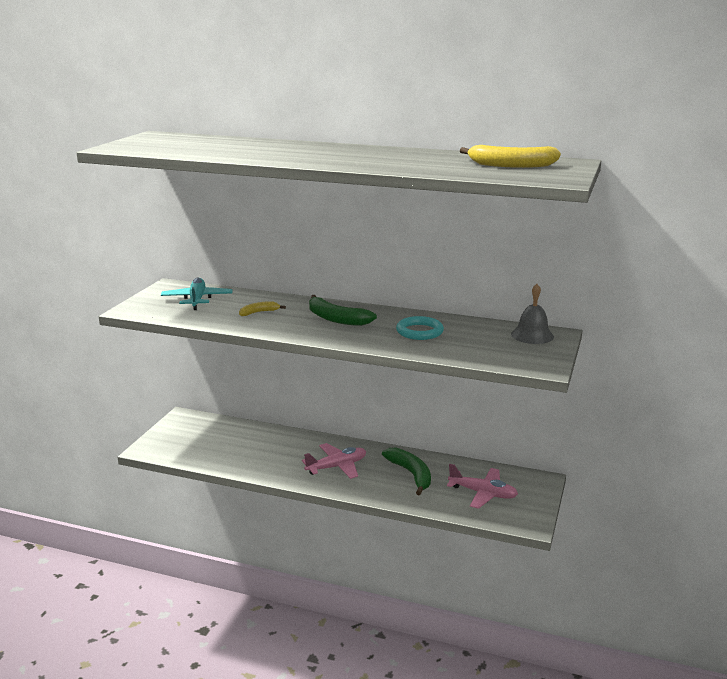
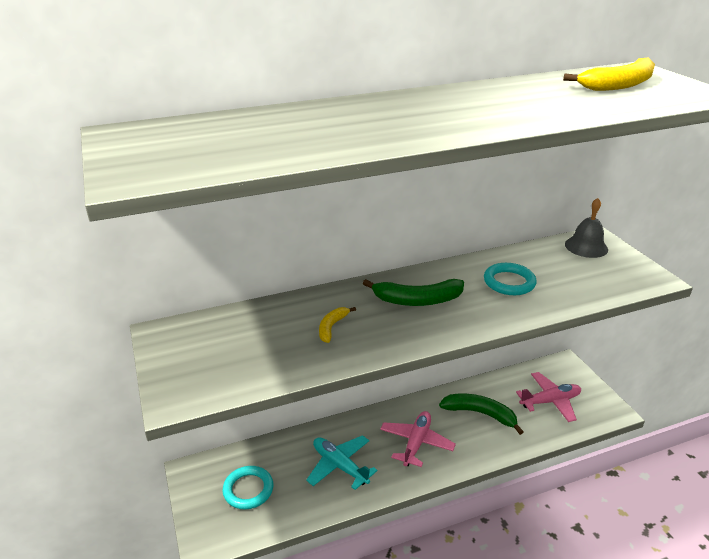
camera: 40 degrees left, 10 degrees up
(197, 300) = (233, 341): turquoise plane -> turquoise plane (340, 466)
(200, 439) = (248, 489): none -> turquoise ring

